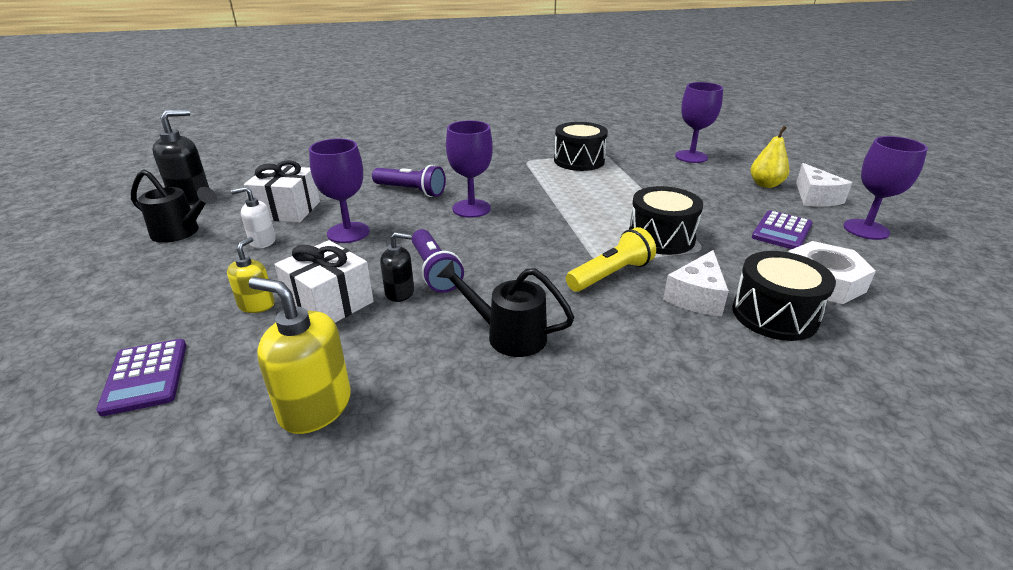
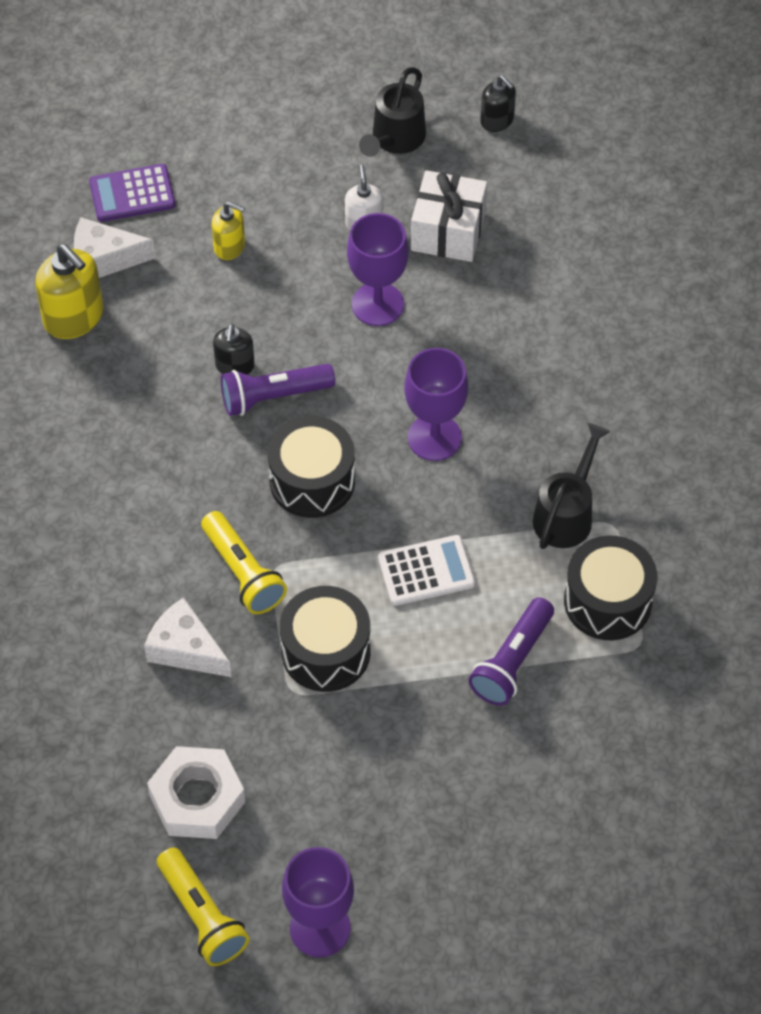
camera: 95 degrees right, 25 degrees up
(191, 197) = (497, 120): black soap dispenser -> black soap dispenser, size x0.60
(315, 407) = (74, 317): yellow soap dispenser -> yellow soap dispenser turned 105 degrees clockwise
(329, 303) = (223, 306): white gift -> none
(411, 191) = (499, 364): purple flashlight -> purple flashlight (512, 661)
(508, 335) = (146, 460): black watering can -> black watering can (566, 514)
(579, 207) = (426, 571): none -> white calculator
(691, 157) = (619, 787): purple goblet -> none
(765, 184) = (488, 860): yellow pear -> none
(774, 315) = (140, 715): black drum -> black drum (312, 481)
(781, 231) = (327, 811): purple calculator -> none
(815, 197) = (432, 913): white cheese -> white cheese (104, 259)
(911, 272) = (202, 916): none -> yellow flashlight

